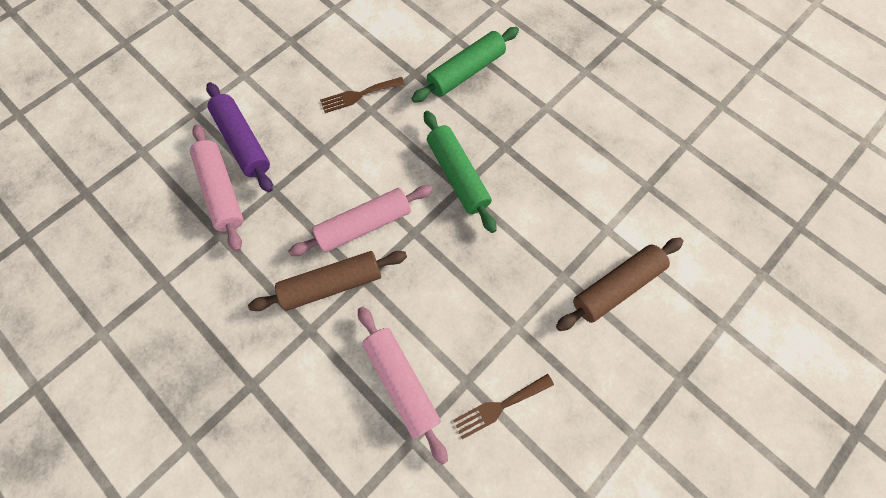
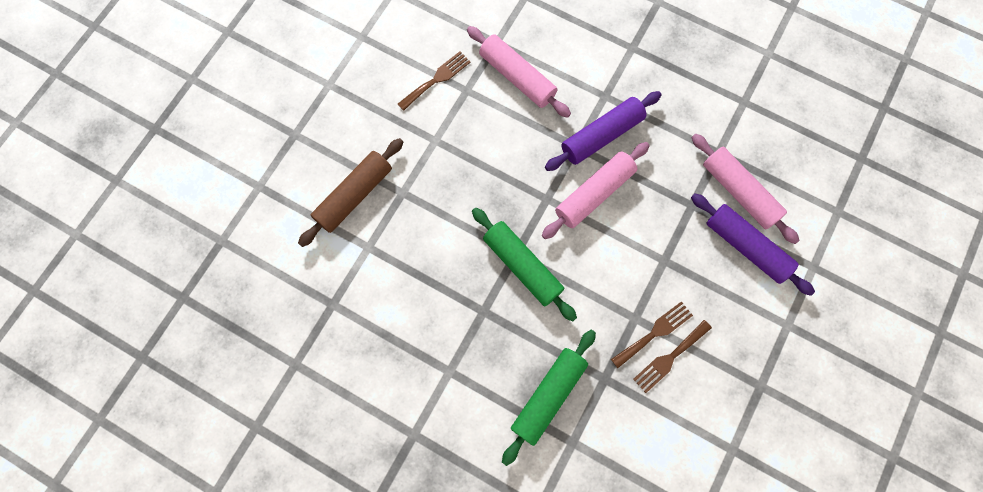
camera: 165 degrees right, 5 degrees up
(332, 284) = (601, 135): brown rolling pin -> purple rolling pin
(354, 75) = (669, 358): none -> brown fork

